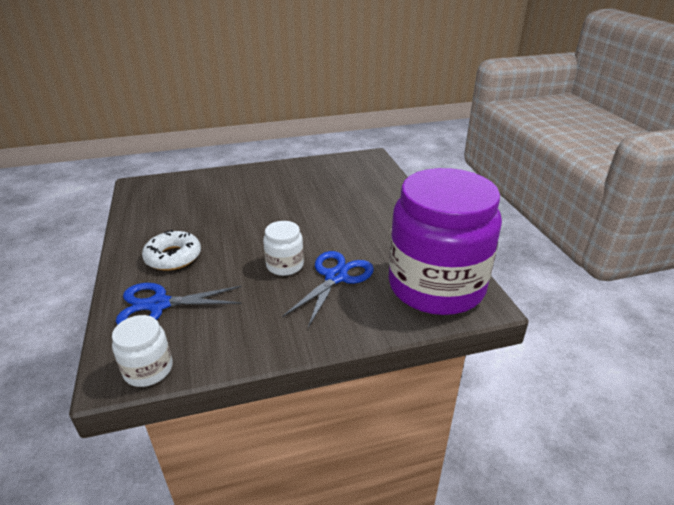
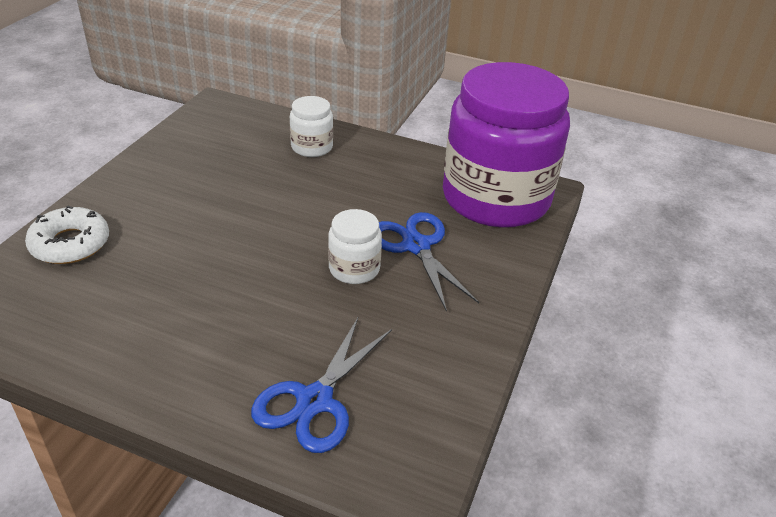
camera: 55 degrees left, 5 degrees up
(148, 369) = (430, 453): white jar -> white jar (312, 147)
(173, 257) = (222, 349): white donut -> white donut (70, 244)

